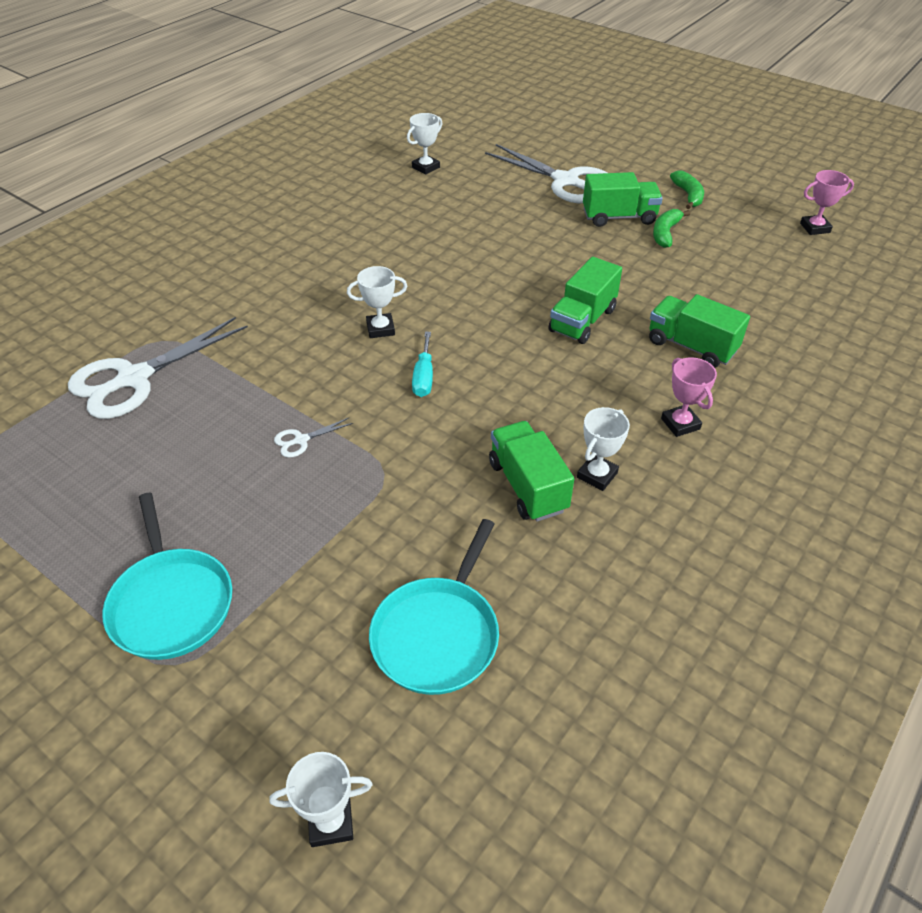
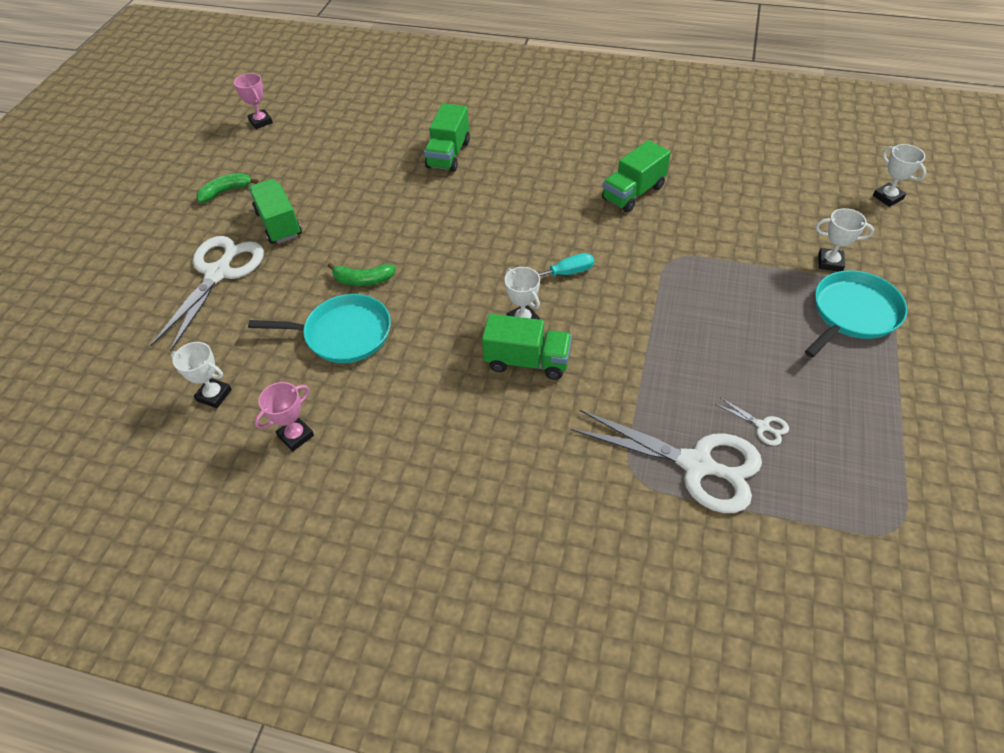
camera: 110 degrees left, 5 degrees up
(301, 440) = (678, 314): white scissors -> white scissors (762, 426)
(438, 634) = (764, 196): turquoise pan -> turquoise pan (343, 334)
(582, 320) = (446, 210): green truck -> green truck (527, 361)
(597, 475) = (602, 168): white trophy -> white trophy (830, 262)
(665, 233) = (297, 193): green banana -> green banana (363, 280)
(680, 424) = (532, 146): pink trophy -> pink trophy (296, 436)

